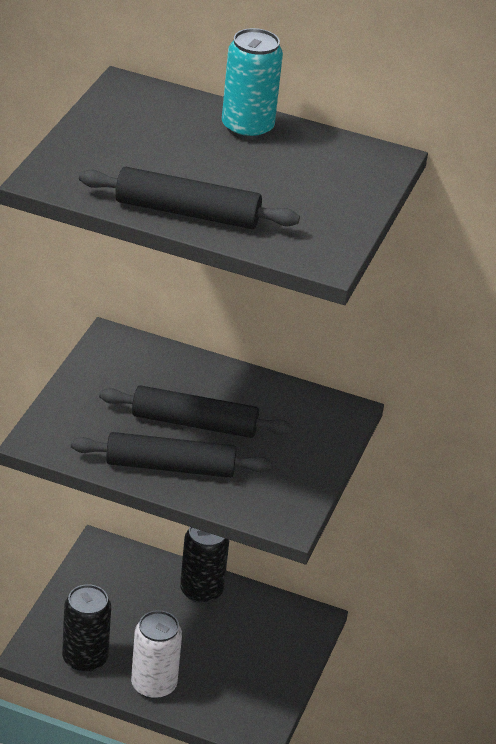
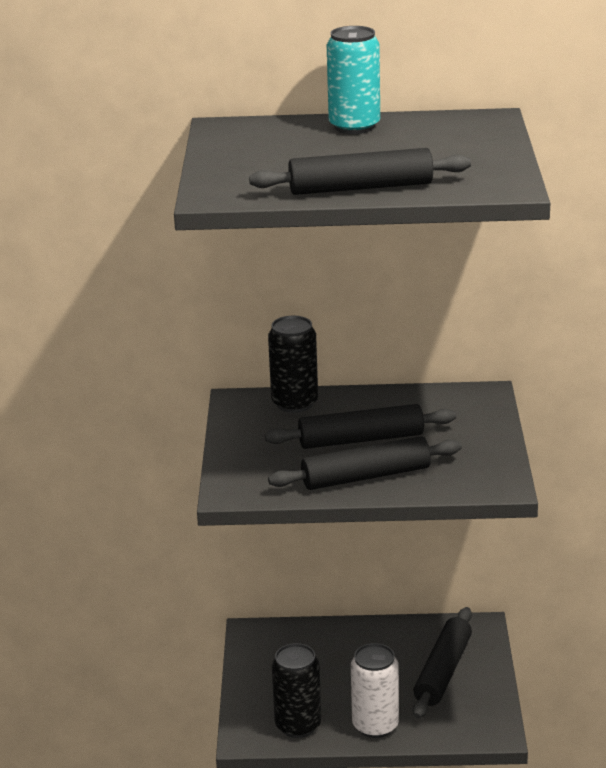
camera: 15 degrees left, 10 degrees down
(201, 591) = (366, 637): black can -> black can (295, 403)
(249, 652) = (442, 671): none -> black rolling pin

